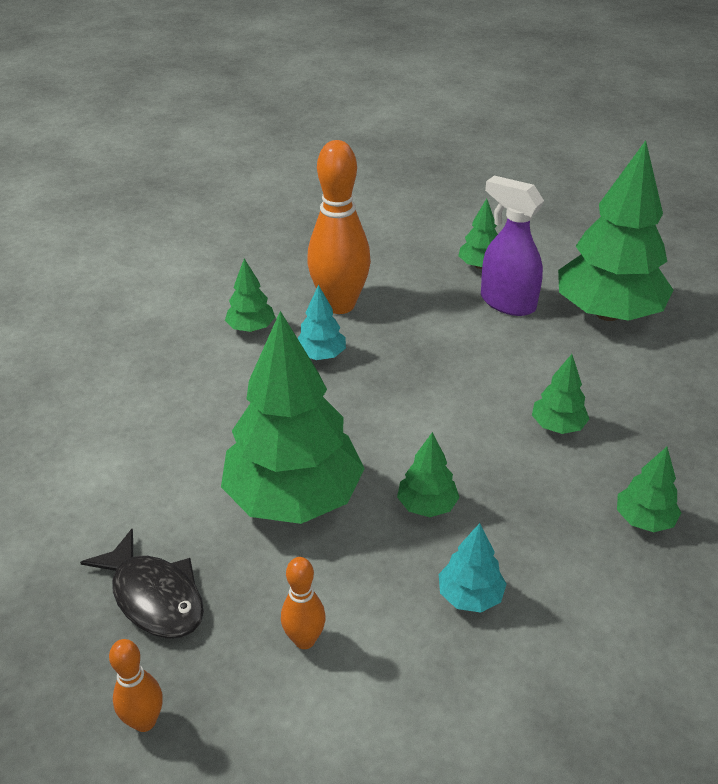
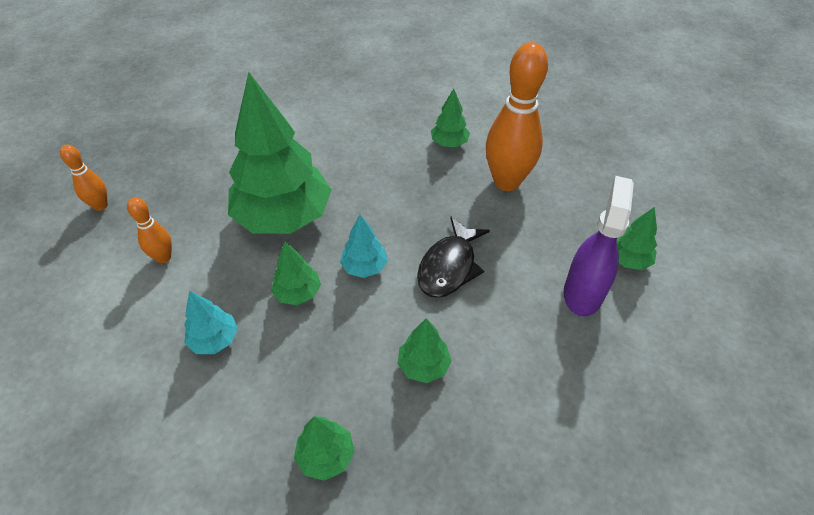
camera: 70 degrees right, 10 degrees up
(154, 596) = (187, 180): black fish -> black fish (449, 266)
(321, 355) = (438, 188): turquoise tree -> turquoise tree (364, 267)
(607, 313) = (621, 382): green tree -> none

